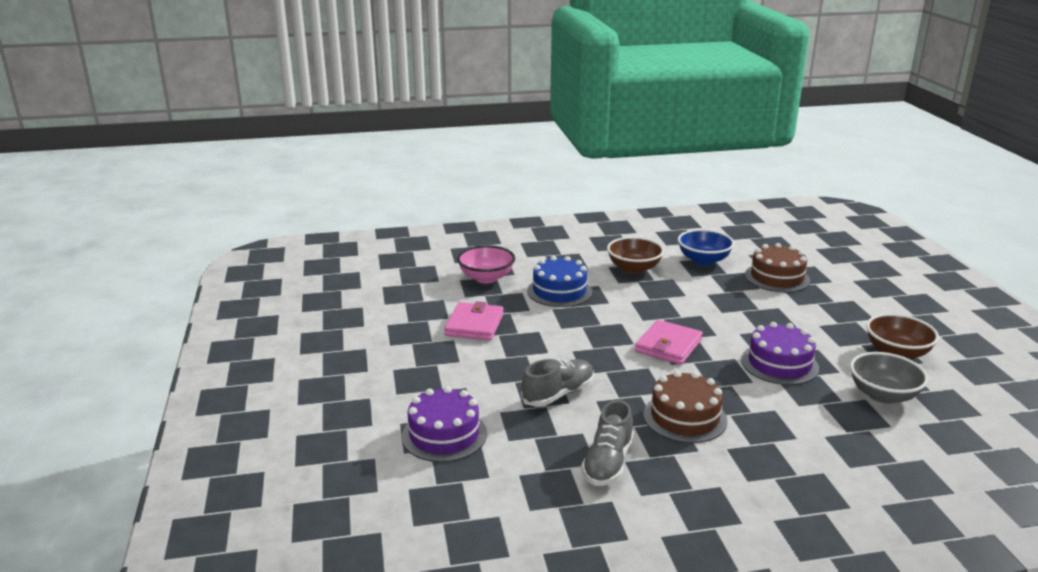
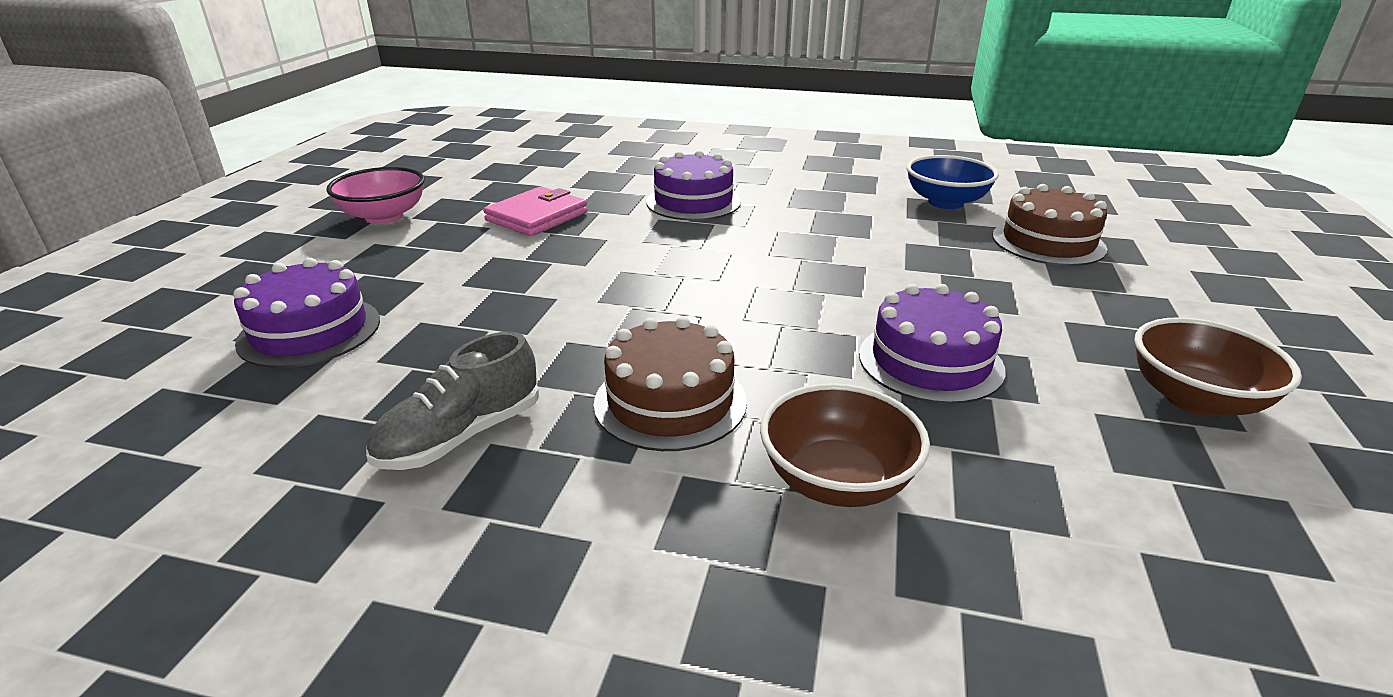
camera: 25 degrees right, 5 degrees up
(486, 278) = (621, 173): pink bowl -> pink bowl (384, 217)
(558, 394) = (525, 319): grey shoe -> none
(559, 291) = (693, 202): blue cake -> purple cake
(634, 268) = (828, 195): brown bowl -> brown bowl (837, 481)
(668, 346) = (767, 294): pink wallet -> none
(883, 395) = (1100, 468): grey bowl -> none

